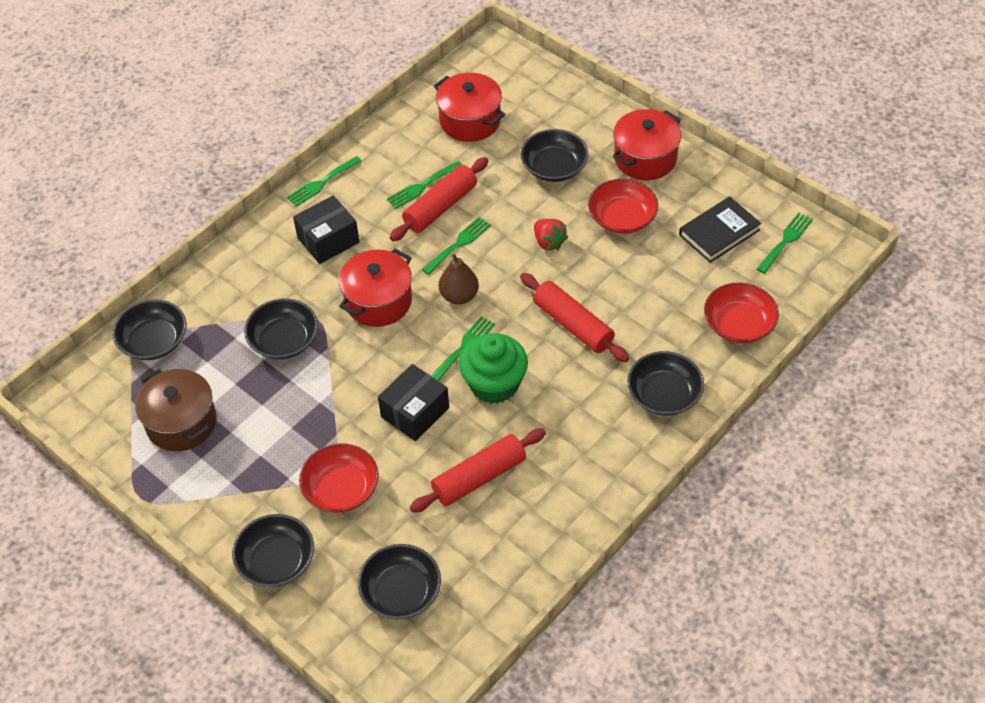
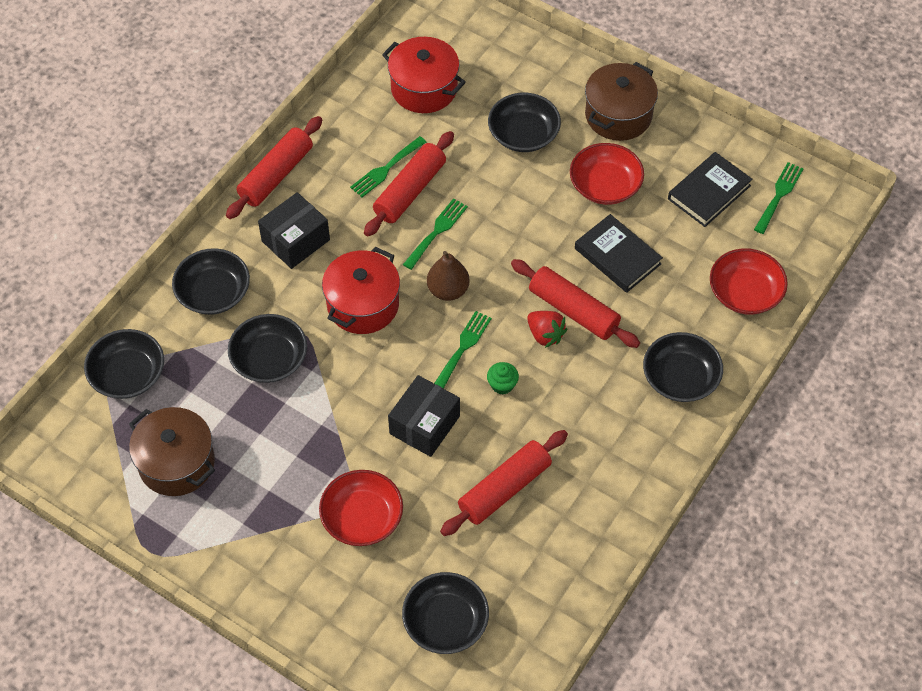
camera: 10 degrees left, 5 degrees up
(276, 561) = (309, 604): black bowl -> black bowl (213, 293)
(322, 183) = (276, 175): green fork -> red rolling pin
(494, 384) = (502, 385): green cupcake -> green cupcake, size x0.44
(549, 242) = (532, 220): red strawberry -> red strawberry (545, 335)
(623, 281) = (617, 256): none -> black book
(645, 158) = (618, 115): red pot -> brown pot

